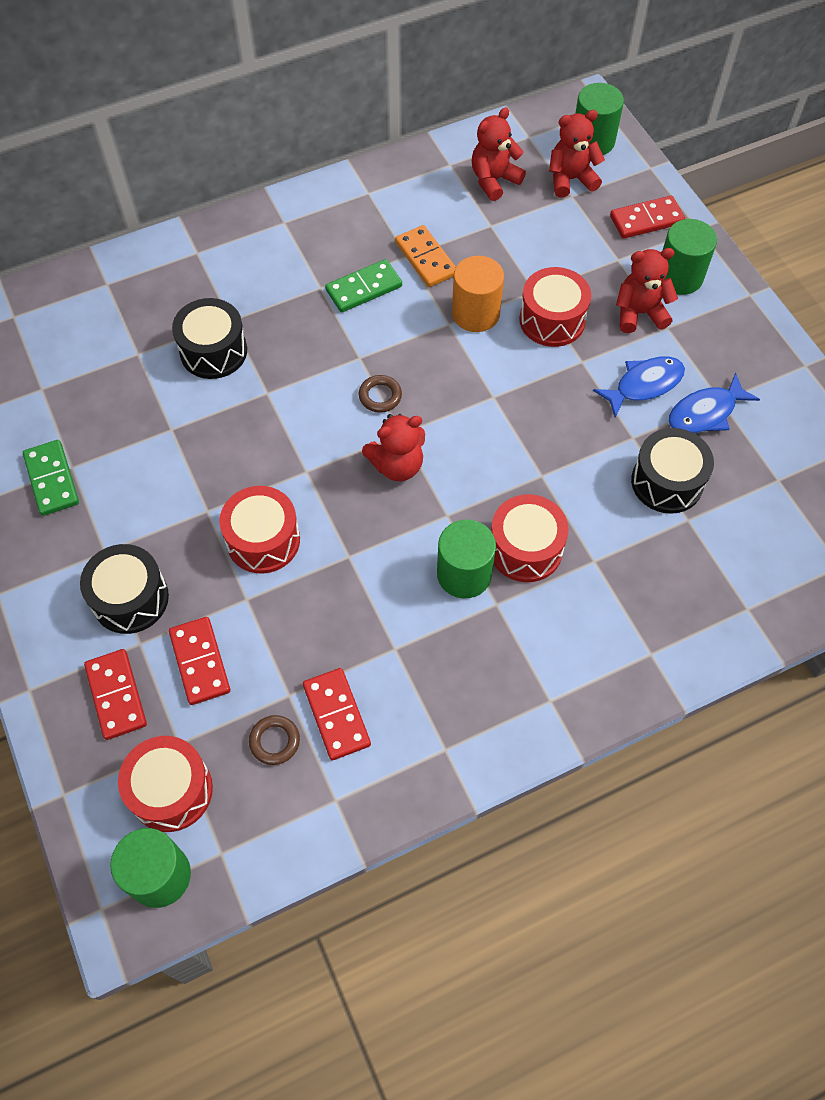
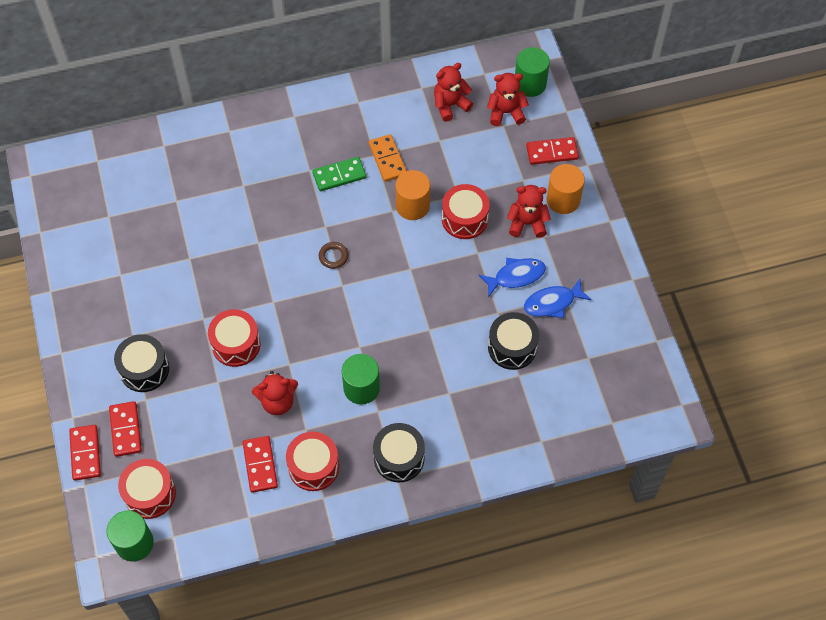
camera: 10 degrees right, 0 degrees up
(52, 479) = (106, 281): green domino -> none
(200, 662) = (181, 417): red domino -> red domino (85, 453)
(213, 351) = (227, 207): black drum -> black drum (399, 458)
(274, 741) = (218, 475): brown ring -> none
(397, 465) = (334, 307): red teddy bear -> red teddy bear (277, 401)
(525, 549) = (406, 377): red drum -> red drum (313, 467)
(679, 277) = (563, 200): green cylinder -> orange cylinder

